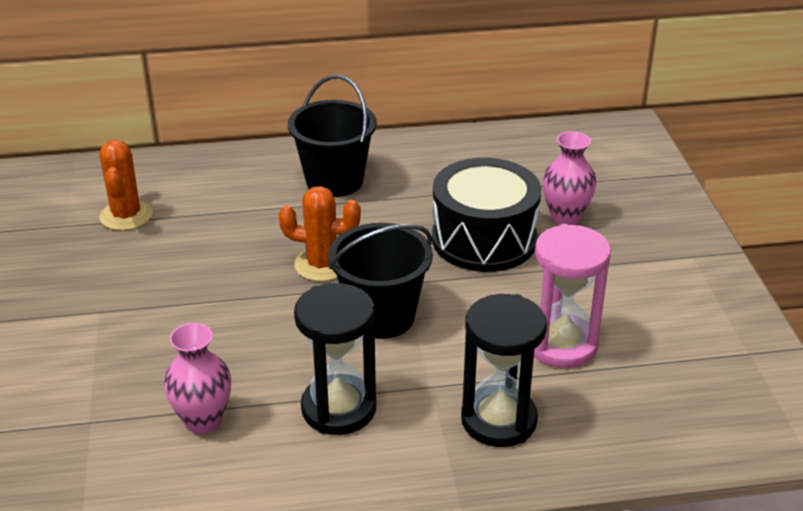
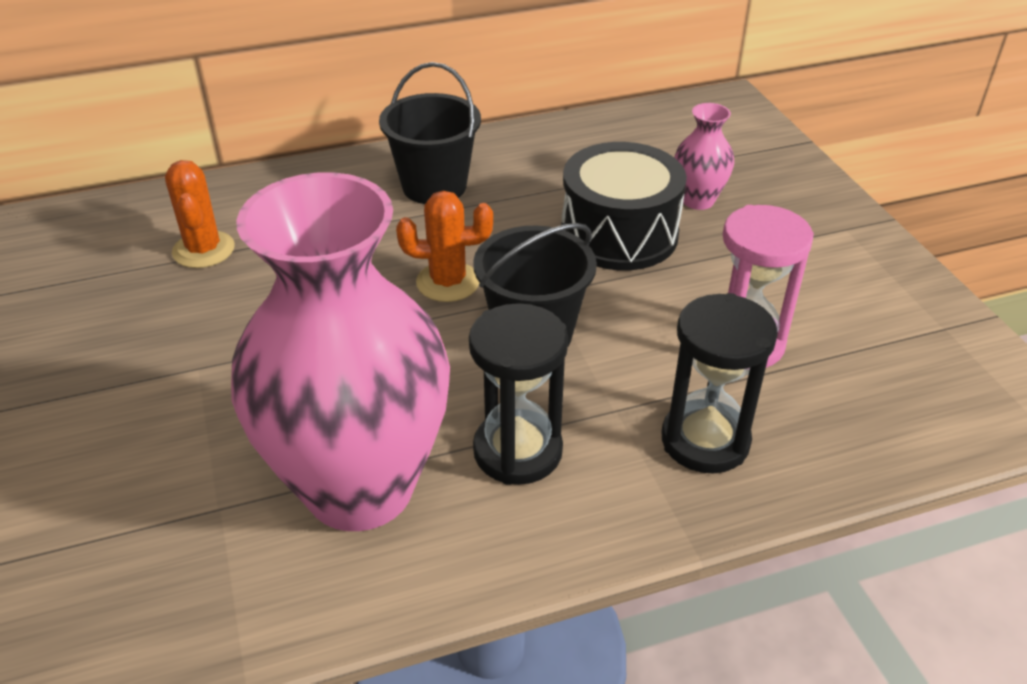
camera: 10 degrees left, 5 degrees up
(203, 420) = (360, 488): pink vase -> pink vase, size x2.44

